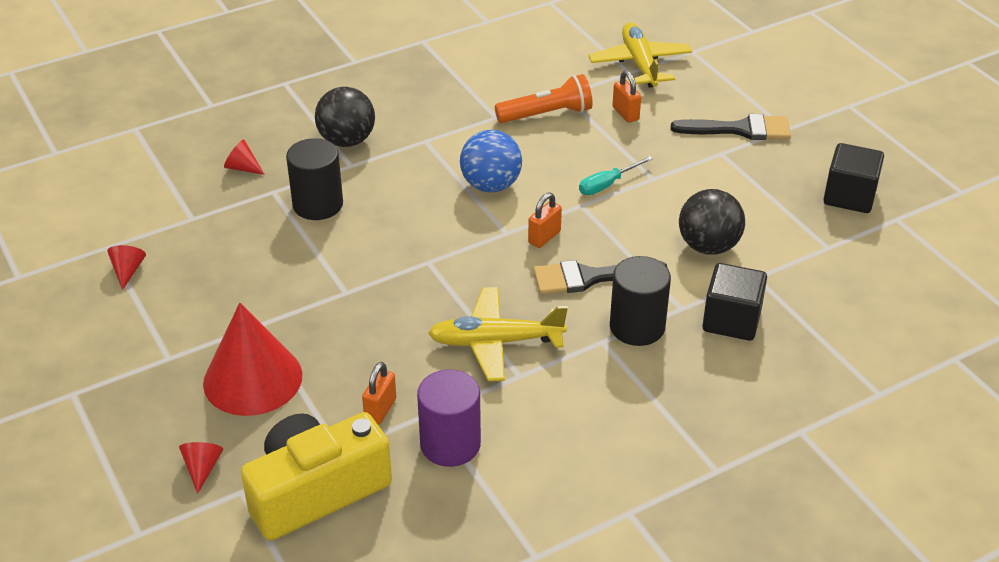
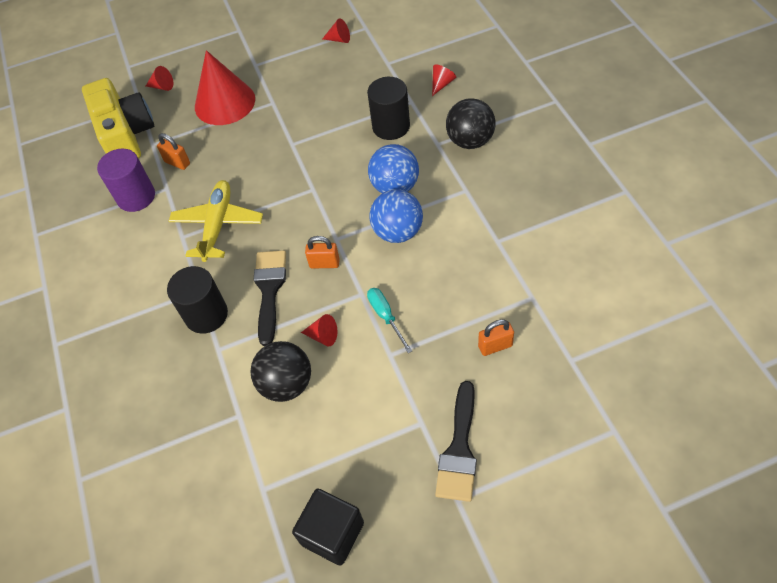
camera: 105 degrees right, 15 degrees up
(421, 193) = (395, 186): none -> blue ball
(544, 237) = (324, 263): orange padlock -> orange padlock turned 45 degrees counterclockwise
(547, 114) = (498, 280): orange flashlight -> none
(640, 64) = (587, 372): yellow plane -> none
(642, 227) = (323, 336): none -> red cone
(731, 320) = (193, 384): black cube -> none

